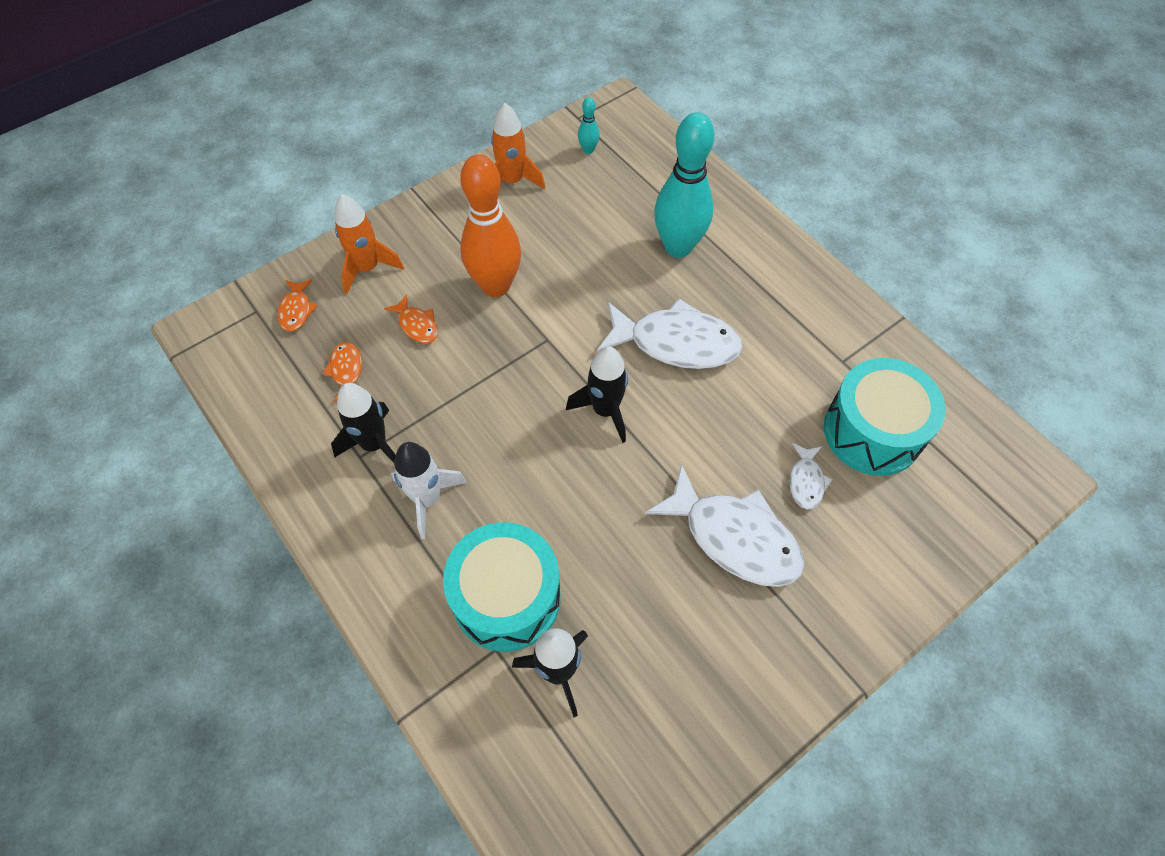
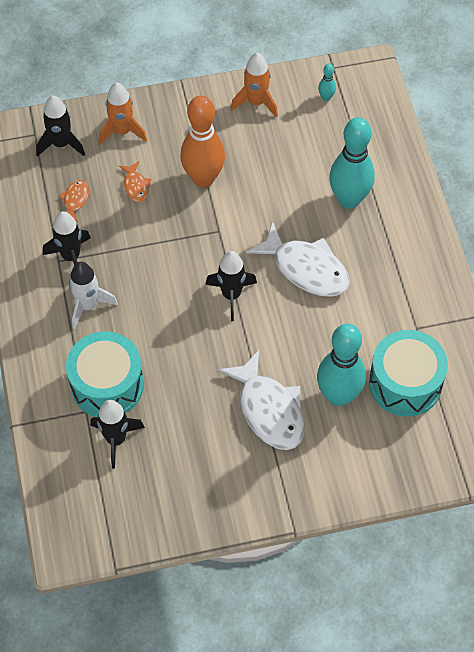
camera: 25 degrees right, 0 degrees up
(296, 310) = (61, 144): orange fish -> black rocket
(806, 481) = (338, 396): white fish -> turquoise bowling pin

